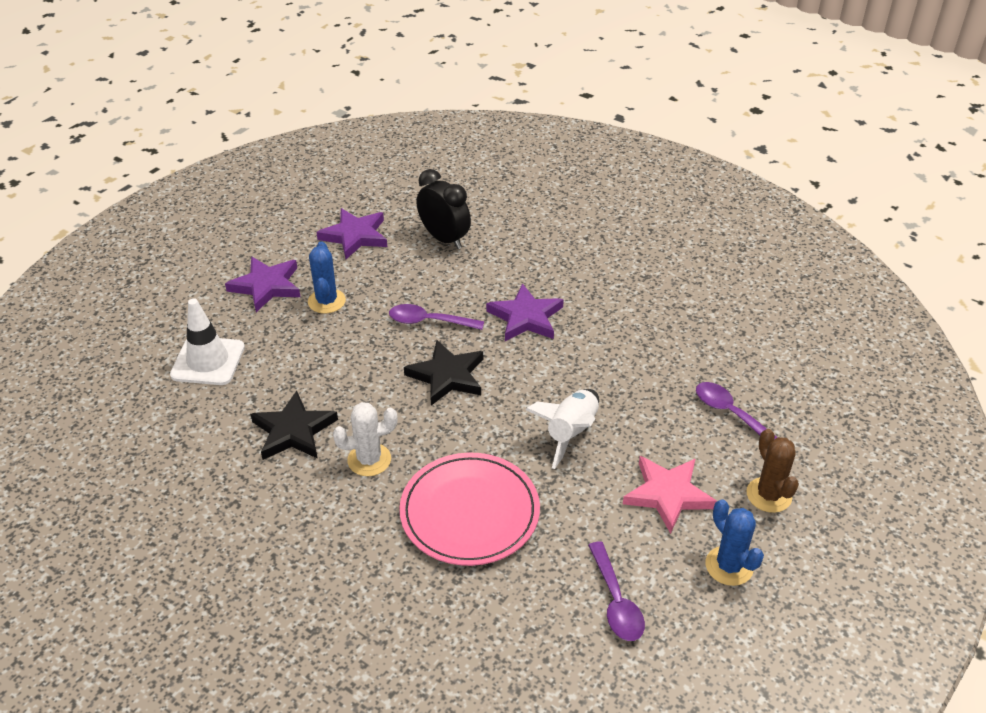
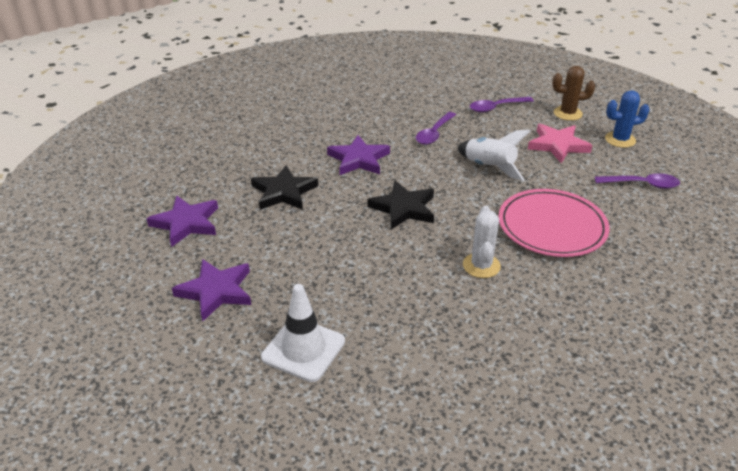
camera: 70 degrees left, 5 degrees down
(293, 431) = (429, 304): black star -> black star (283, 192)
(326, 301) = (267, 256): blue cactus -> none
(429, 321) = (333, 204): purple spoon -> purple spoon (434, 133)
(444, 239) = (233, 176): black clock -> none

